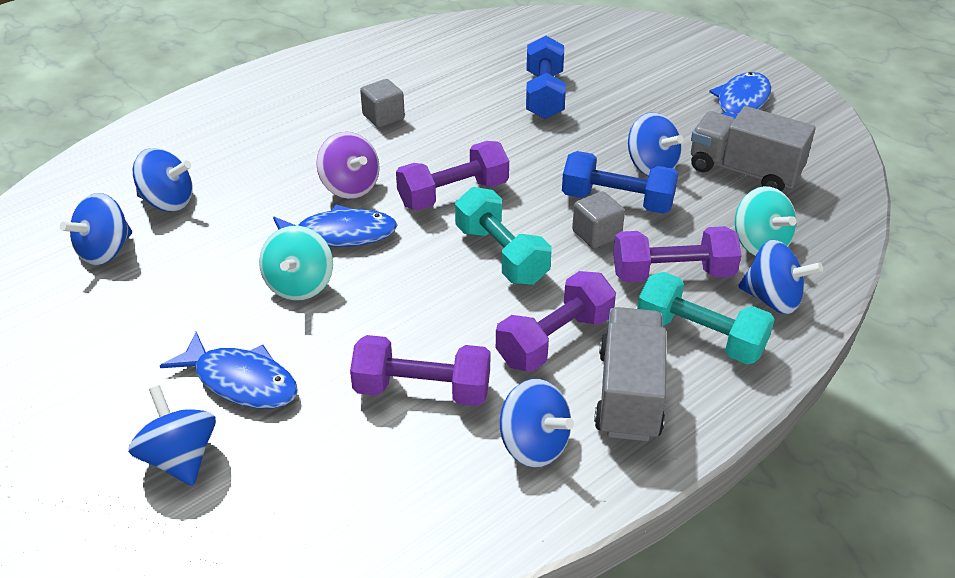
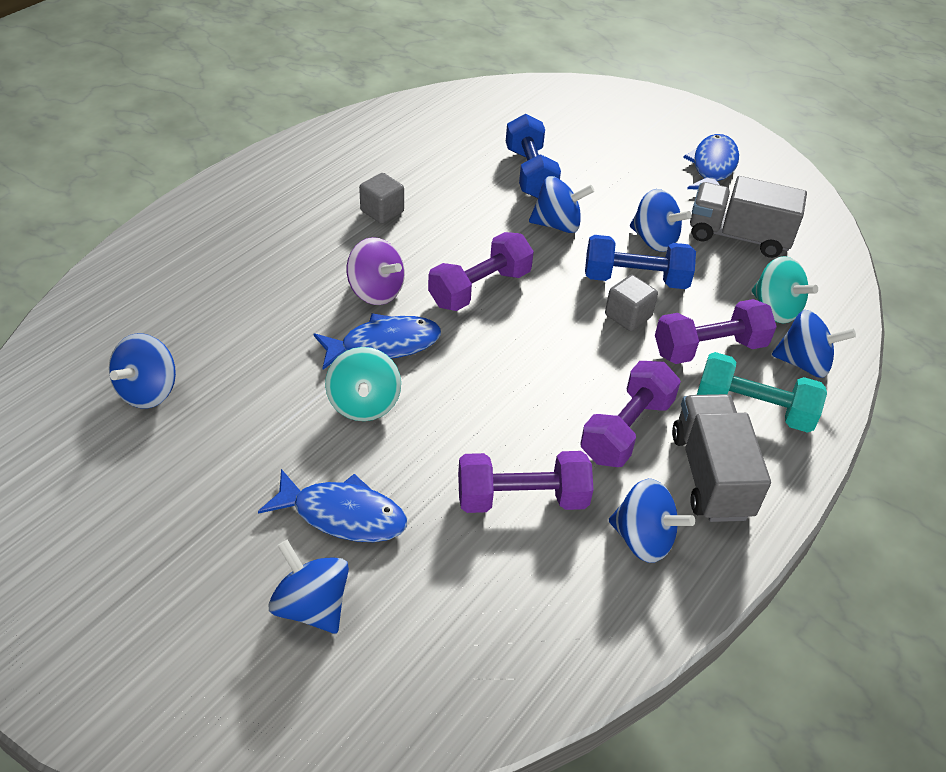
camera: 15 degrees left, 5 degrees up
(168, 202) = (194, 328): blue spinning top -> blue spinning top (557, 225)
(501, 254) = (547, 347): turquoise dumbbell -> none

